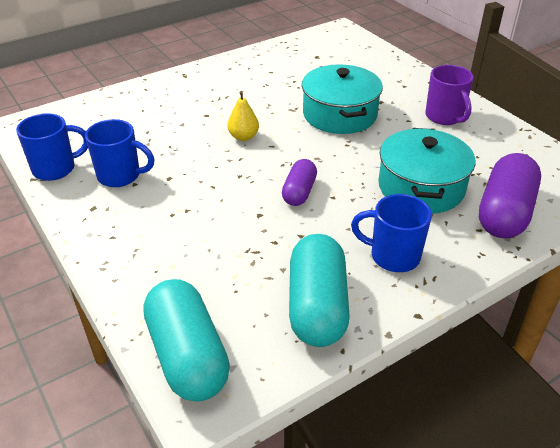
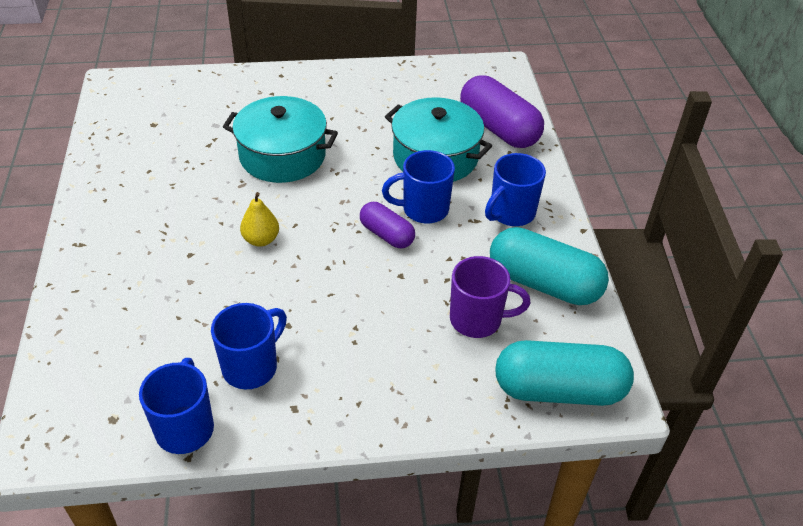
camera: 65 degrees left, 5 degrees up
(347, 202) = (423, 209): none -> blue mug
(444, 117) = (346, 94): purple mug -> purple mug (477, 320)

